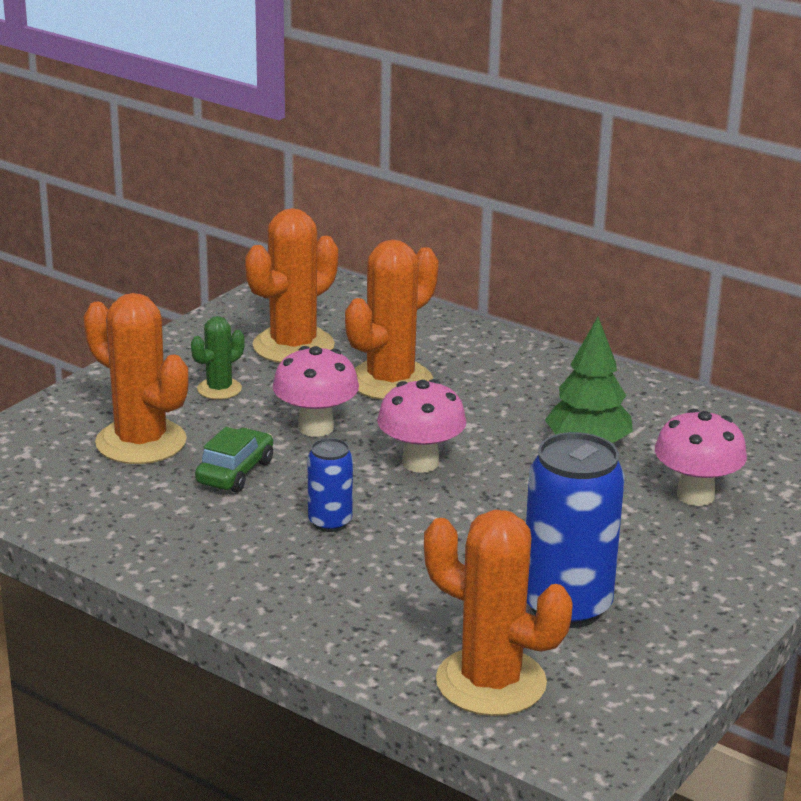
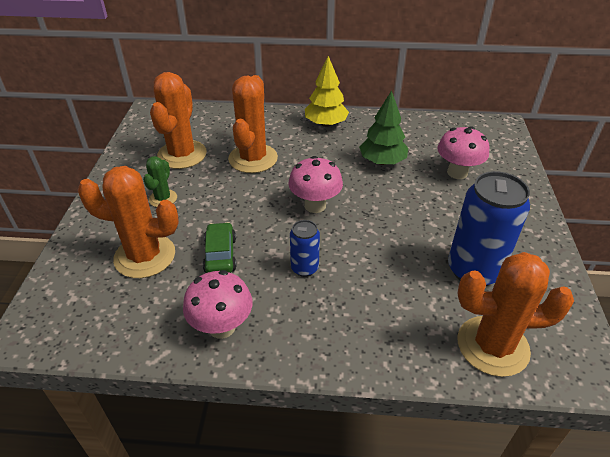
camera: 30 degrees left, 15 degrees up
(316, 427) = (239, 204): pink mushroom -> pink mushroom (222, 327)
(554, 370) = (326, 124): none -> yellow tree

